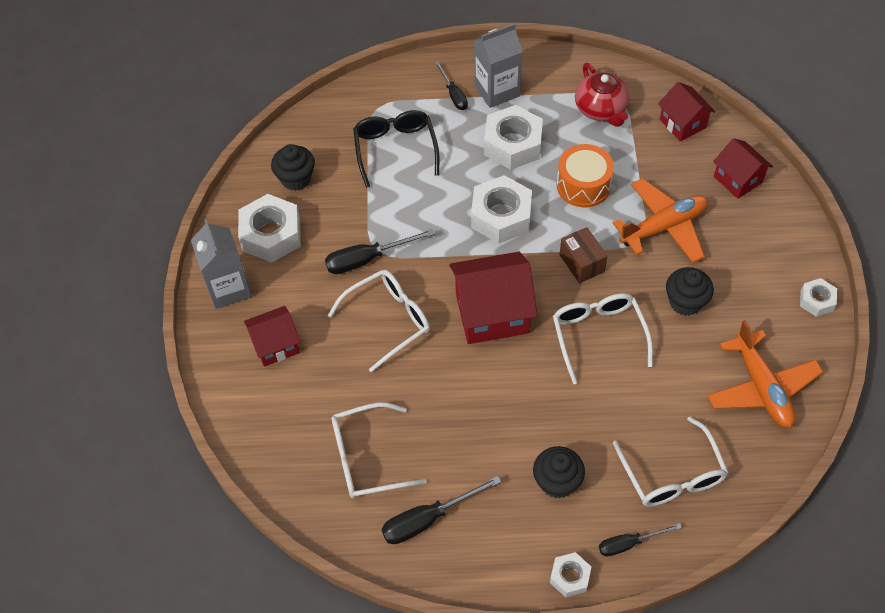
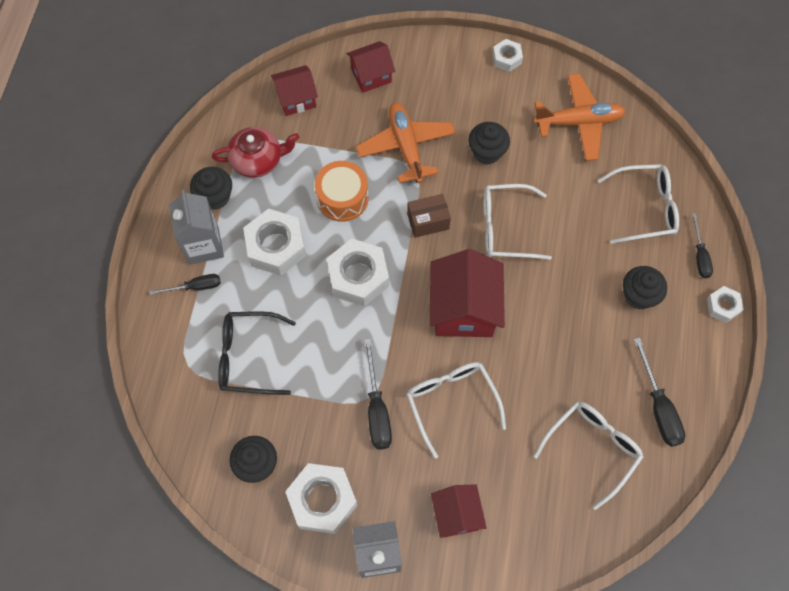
camera: 80 degrees left, 10 degrees up
(366, 458) = (592, 448): white glasses -> white glasses turned 135 degrees counterclockwise
(550, 87) = (215, 197): none -> black cupcake

